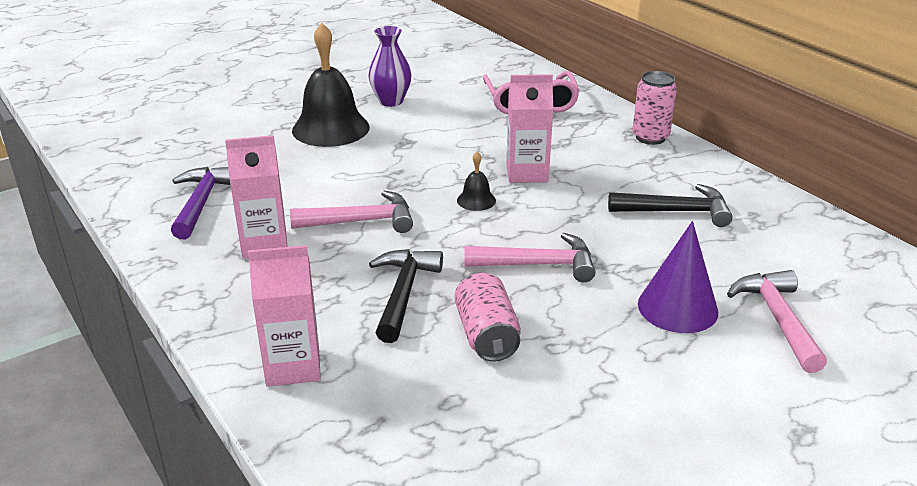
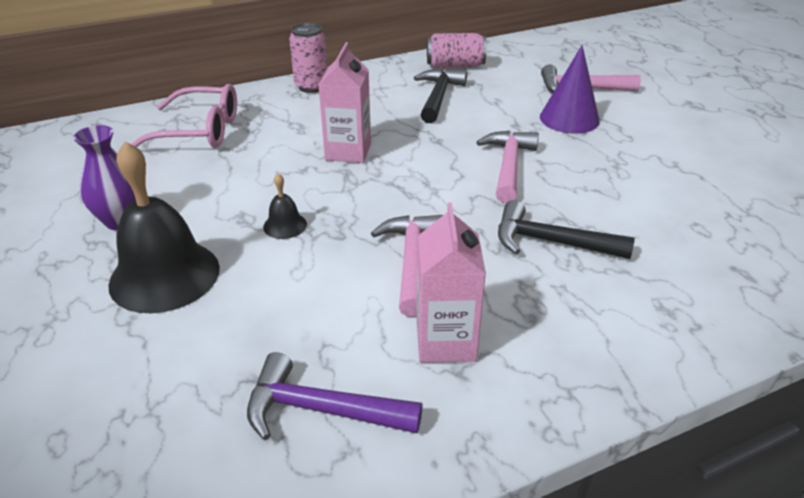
camera: 80 degrees left, 5 degrees up
(293, 366) = (675, 320): pink carton -> none
(476, 200) = (390, 185): black bell -> black bell (285, 225)
(486, 335) = (611, 203): pink can -> pink can (455, 66)

